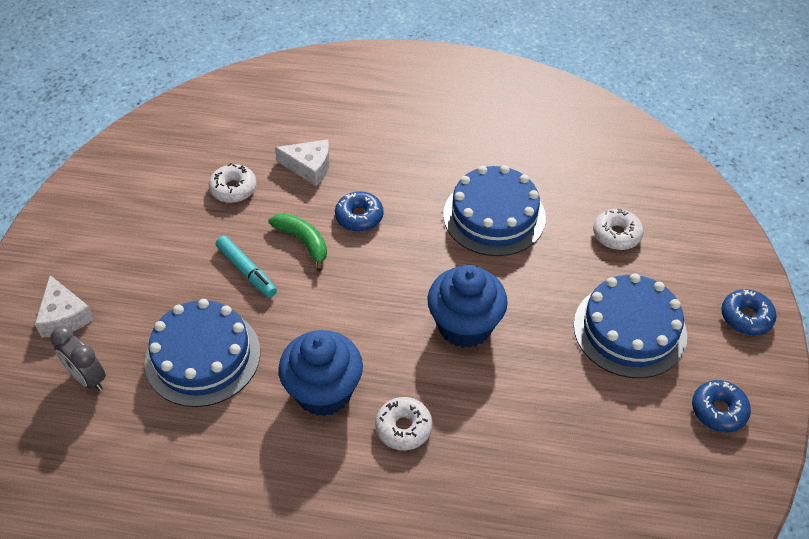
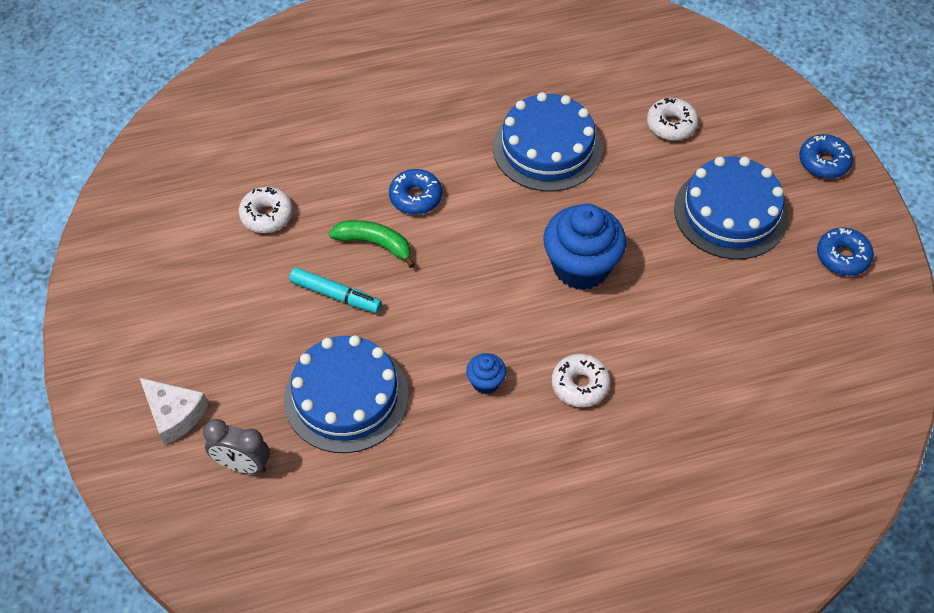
camera: 25 degrees left, 5 degrees up
(309, 167) = (332, 163): white cheese -> none
(323, 391) = (485, 382): blue cupcake -> blue cupcake, size x0.46

